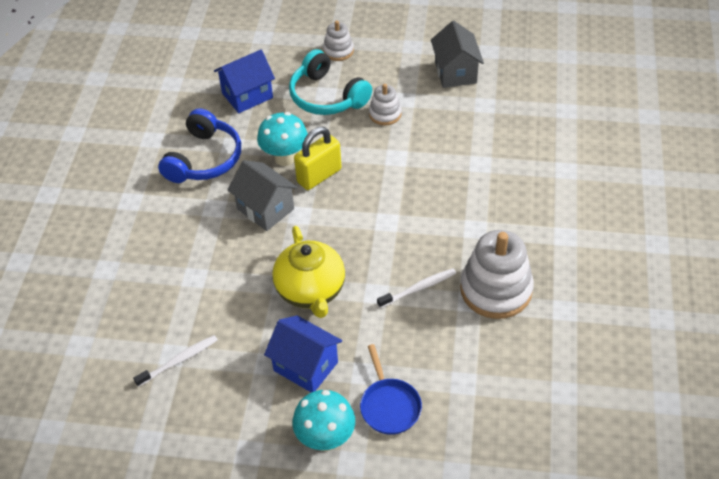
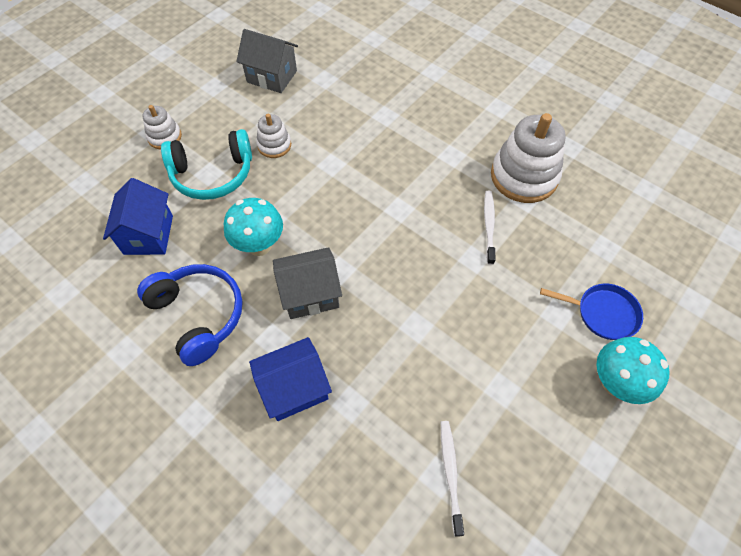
camera: 60 degrees left, 10 degrees up
(305, 366) = (524, 357): blue house -> blue house (294, 388)
(311, 291) = (438, 308): yellow teapot -> none
(319, 176) = (305, 230): yellow padlock -> none

